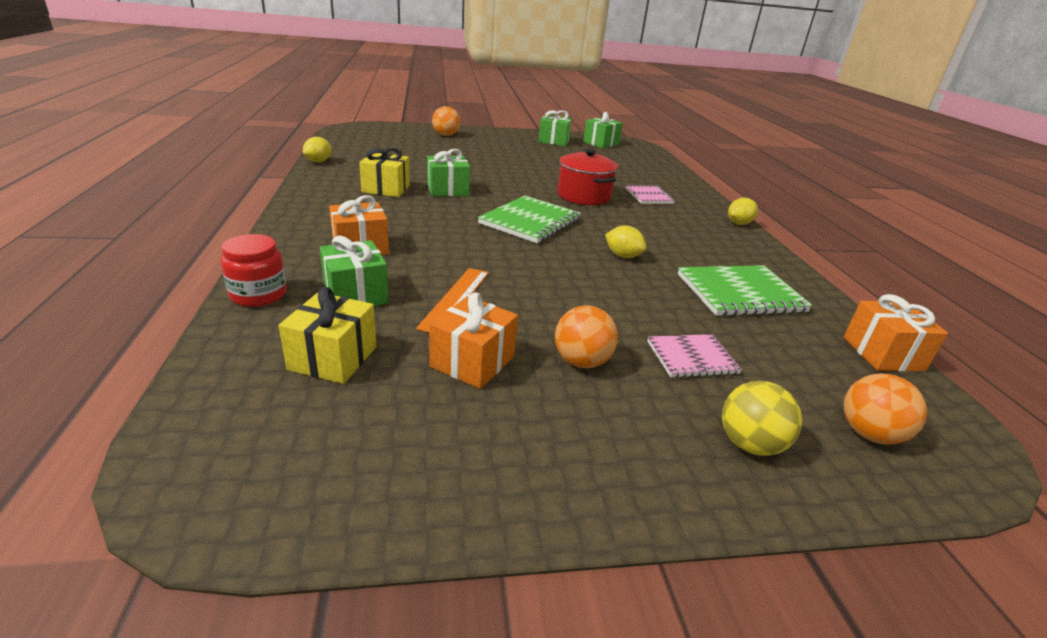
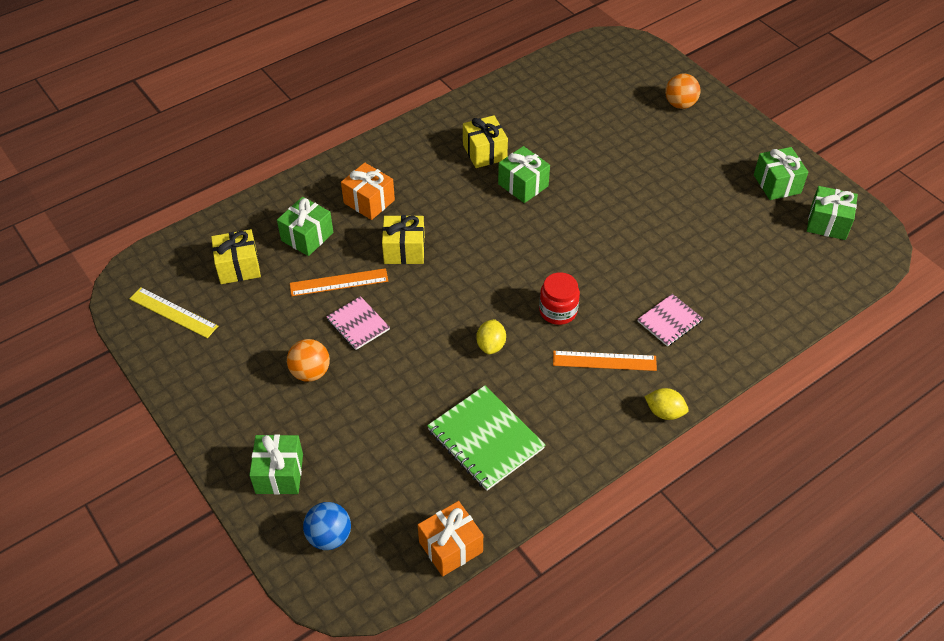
camera: 65 degrees right, 20 degrees up
(258, 295) = (274, 199): red jar -> red jar (558, 311)
(318, 161) = (501, 83): yellow lemon -> none
(340, 453) = (173, 312): none -> yellow ruler
(455, 253) = (404, 250): none -> yellow gift
(472, 361) = (275, 323): orange gift -> none
(530, 221) = (506, 264): green notebook -> none
(583, 196) = (611, 274): red pot -> none
(673, 224) = (604, 361): none -> orange ruler
(691, 357) = (356, 427): pink notebook -> pink notebook (358, 324)
(749, 444) = (279, 473): yellow ball -> green gift
(869, 434) = (329, 536): orange ball -> blue ball

